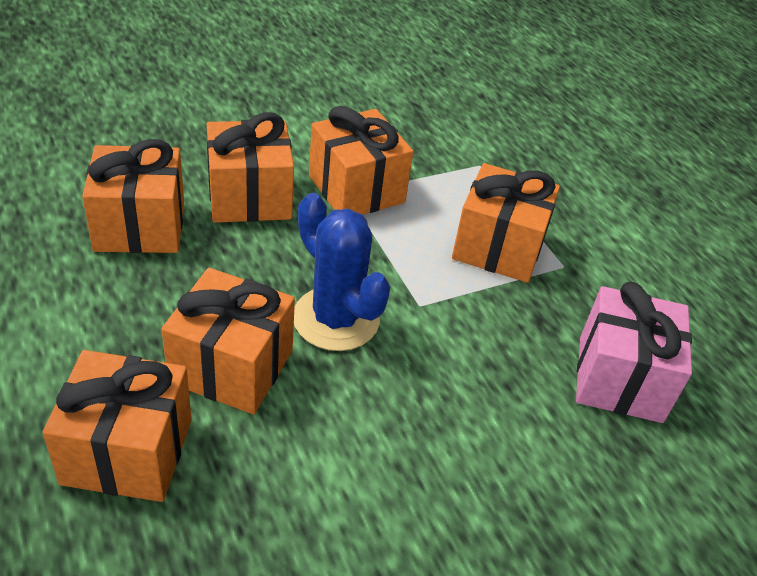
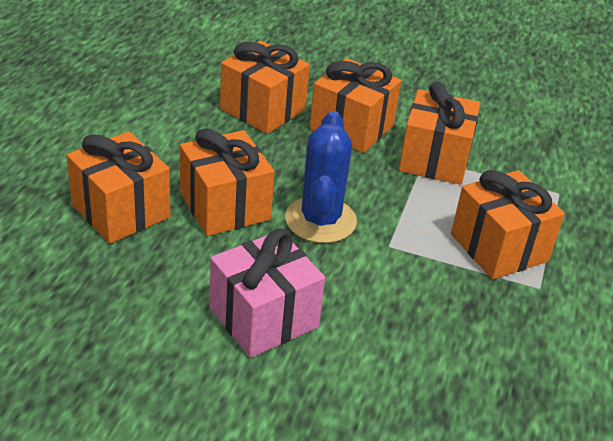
camera: 45 degrees right, 5 degrees down
(620, 379) = (485, 374): pink gift -> pink gift (264, 318)

